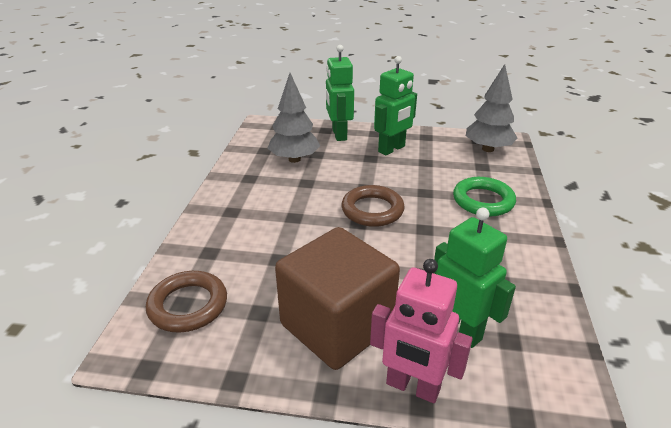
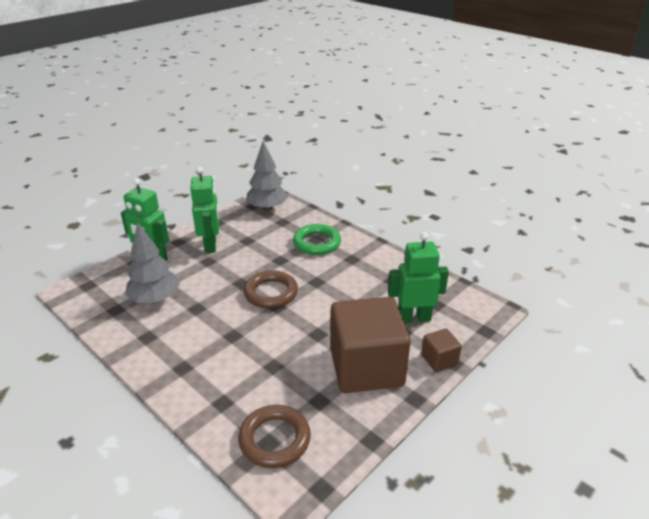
camera: 55 degrees left, 0 degrees up
(412, 387) = (439, 360): pink robot -> brown cube

